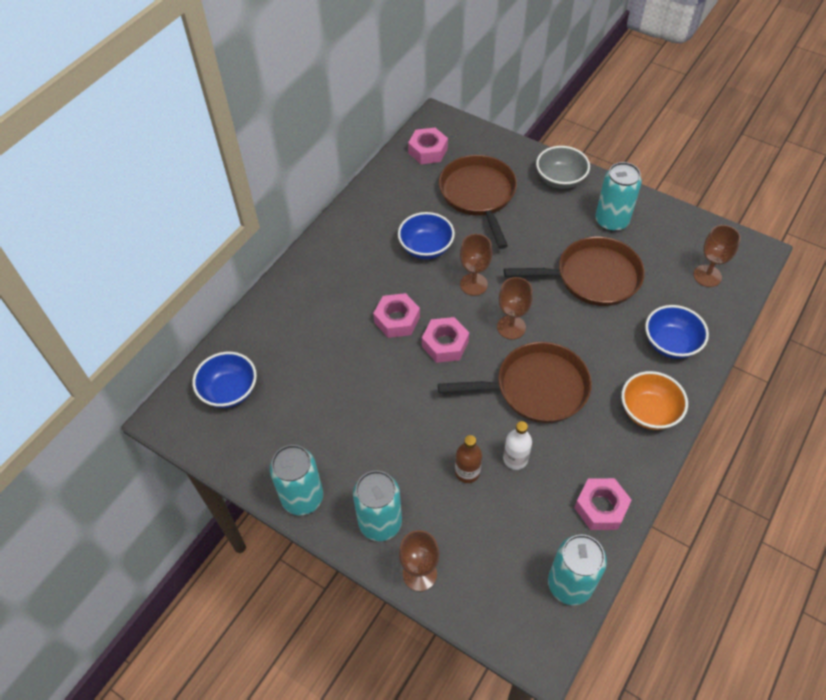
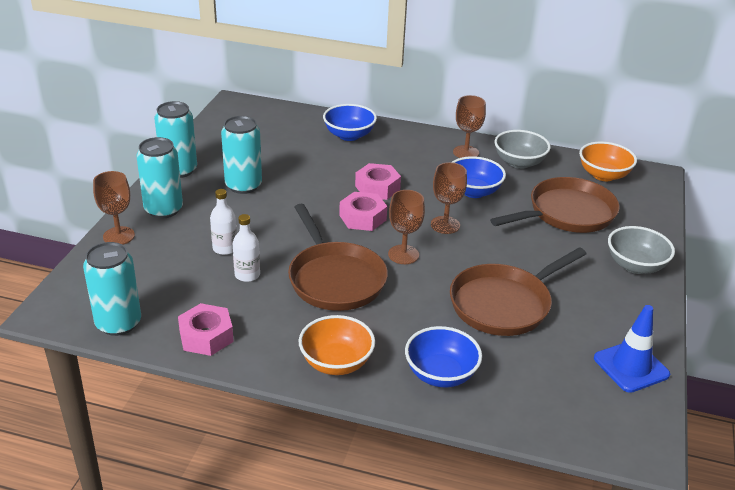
camera: 70 degrees right, 20 degrees down
(229, 391) = (267, 123): blue bowl -> blue bowl (349, 135)
(388, 200) = (519, 163): none -> grey bowl
(428, 151) = (603, 175): pink nut -> orange bowl
(467, 472) = (225, 248): brown bottle -> white bottle
(592, 277) = (504, 304): brown pan -> brown pan turned 75 degrees clockwise
(611, 221) = (601, 311): turquoise can -> turquoise can (243, 185)
(675, 227) = (631, 366): none -> blue traffic cone
(707, 276) = (567, 401): brown goblet -> brown goblet (466, 152)

